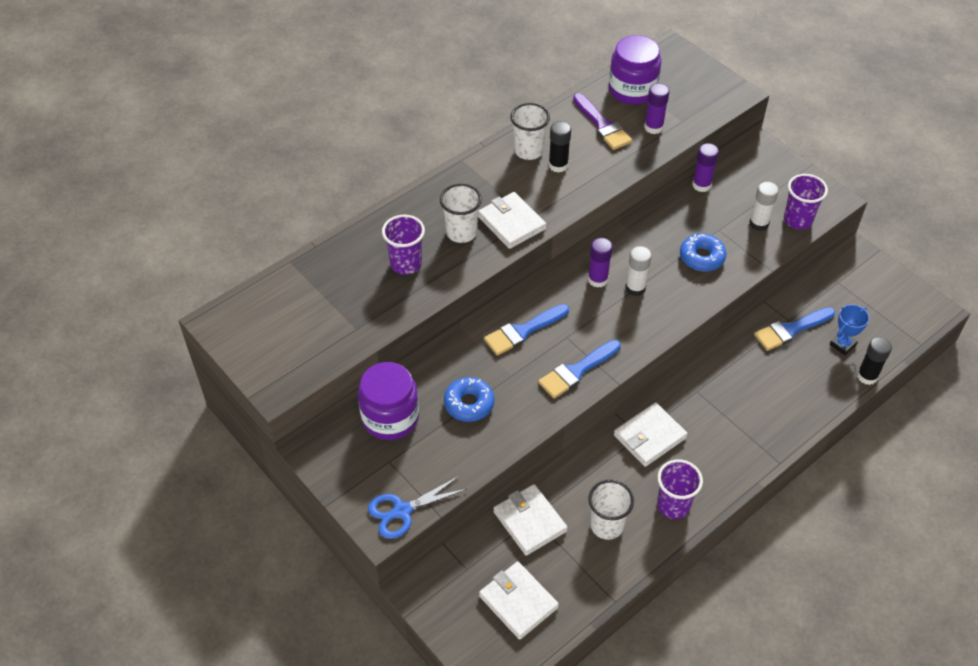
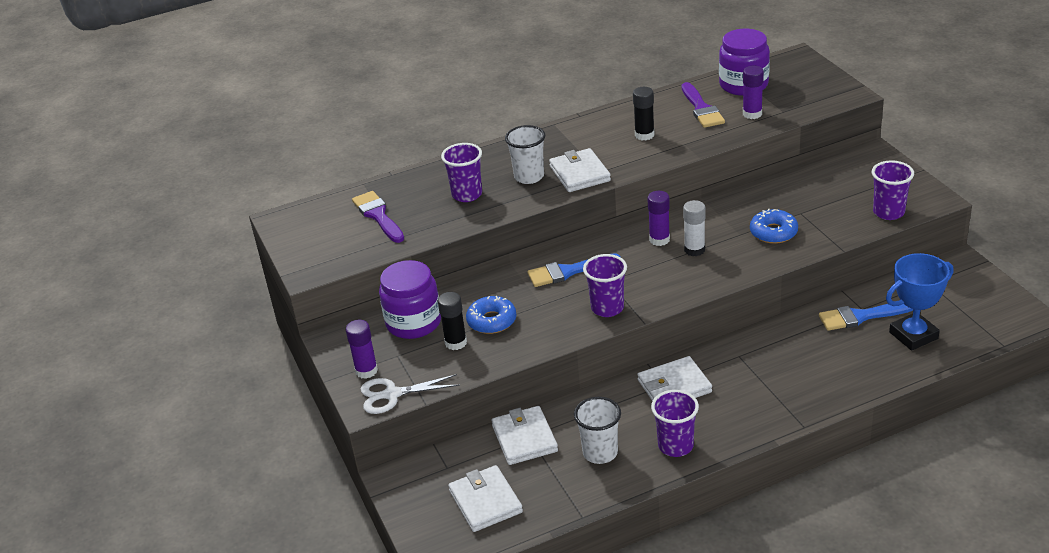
camera: 20 degrees right, 15 degrees down
(322, 303) = (378, 215): none -> purple brush
(402, 511) = (392, 394): blue scissors -> white scissors
(528, 151) = (620, 122): white cup -> none
(576, 371) = (607, 308): blue brush -> purple cup
(701, 185) = (797, 176): purple glue stick -> purple glue stick (366, 371)
(759, 223) = (845, 211): white glue stick -> none
(842, 345) = (913, 335): blue trophy -> blue trophy, size x1.64
(867, 376) = (930, 365): black glue stick -> black glue stick (456, 343)

